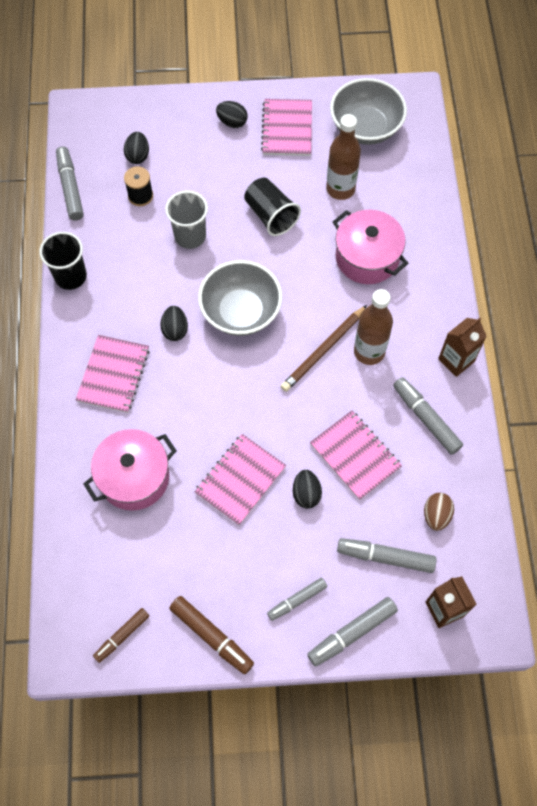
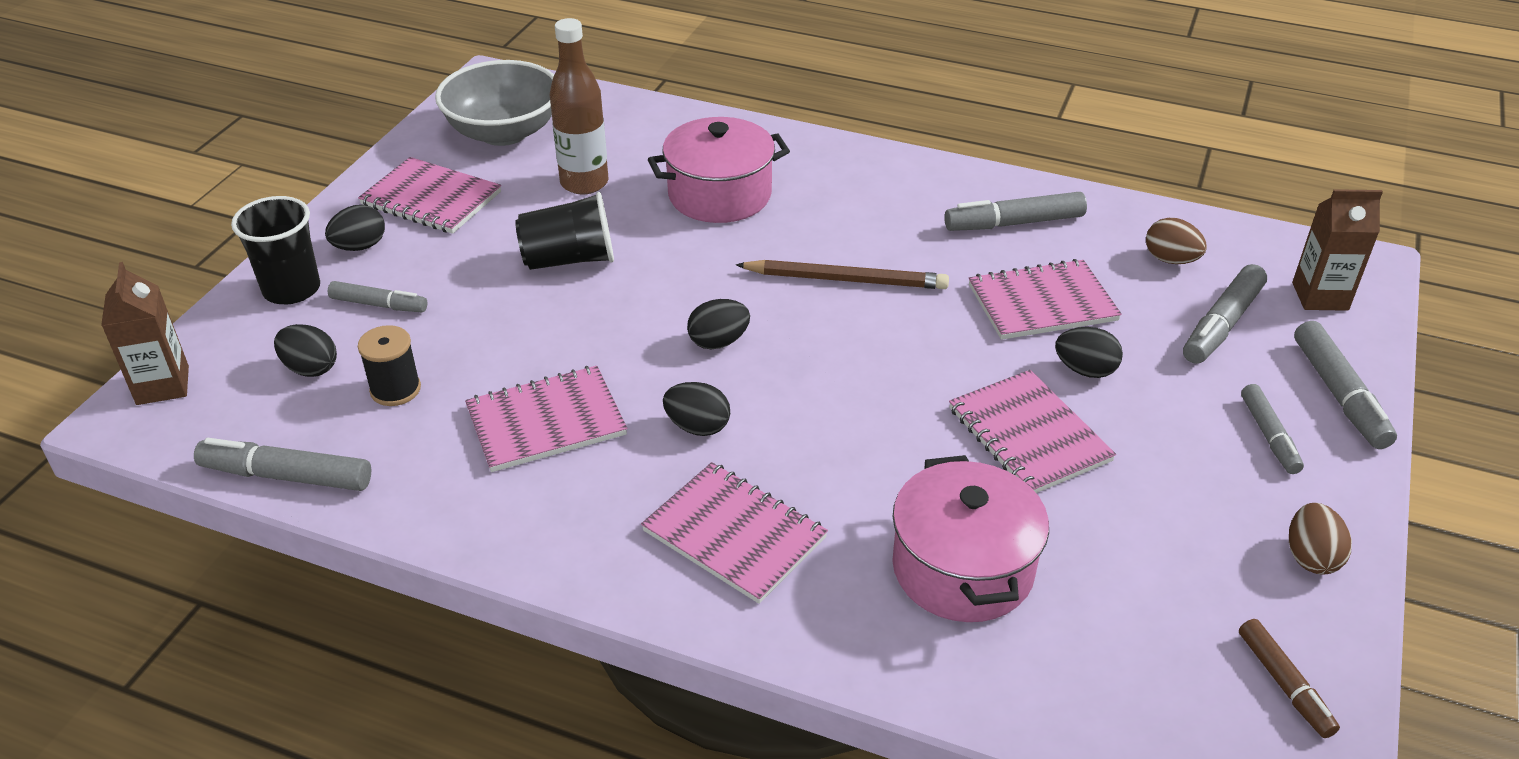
camera: 65 degrees left, 25 degrees down
(70, 276) = (480, 533): black cup -> black cup (292, 289)
(149, 266) = (546, 421): none -> pink notebook
(190, 236) = (530, 355): grey cup -> none
(194, 155) = (379, 305): none -> grey marker
(211, 636) = (1311, 557): brown marker -> brown egg
(241, 312) = (718, 342): grey bowl -> black egg
(323, 350) = (845, 280): brown pencil -> brown pencil turned 60 degrees counterclockwise
(369, 352) = (876, 239): brown bottle -> none
(456, 360) = (937, 172): brown carton -> brown carton (163, 385)

